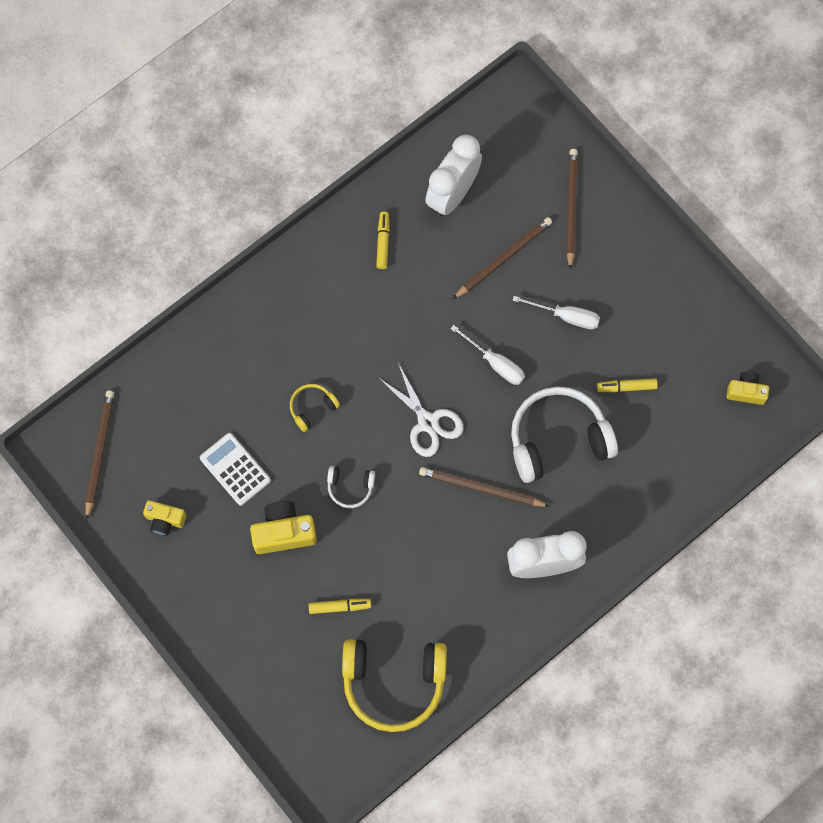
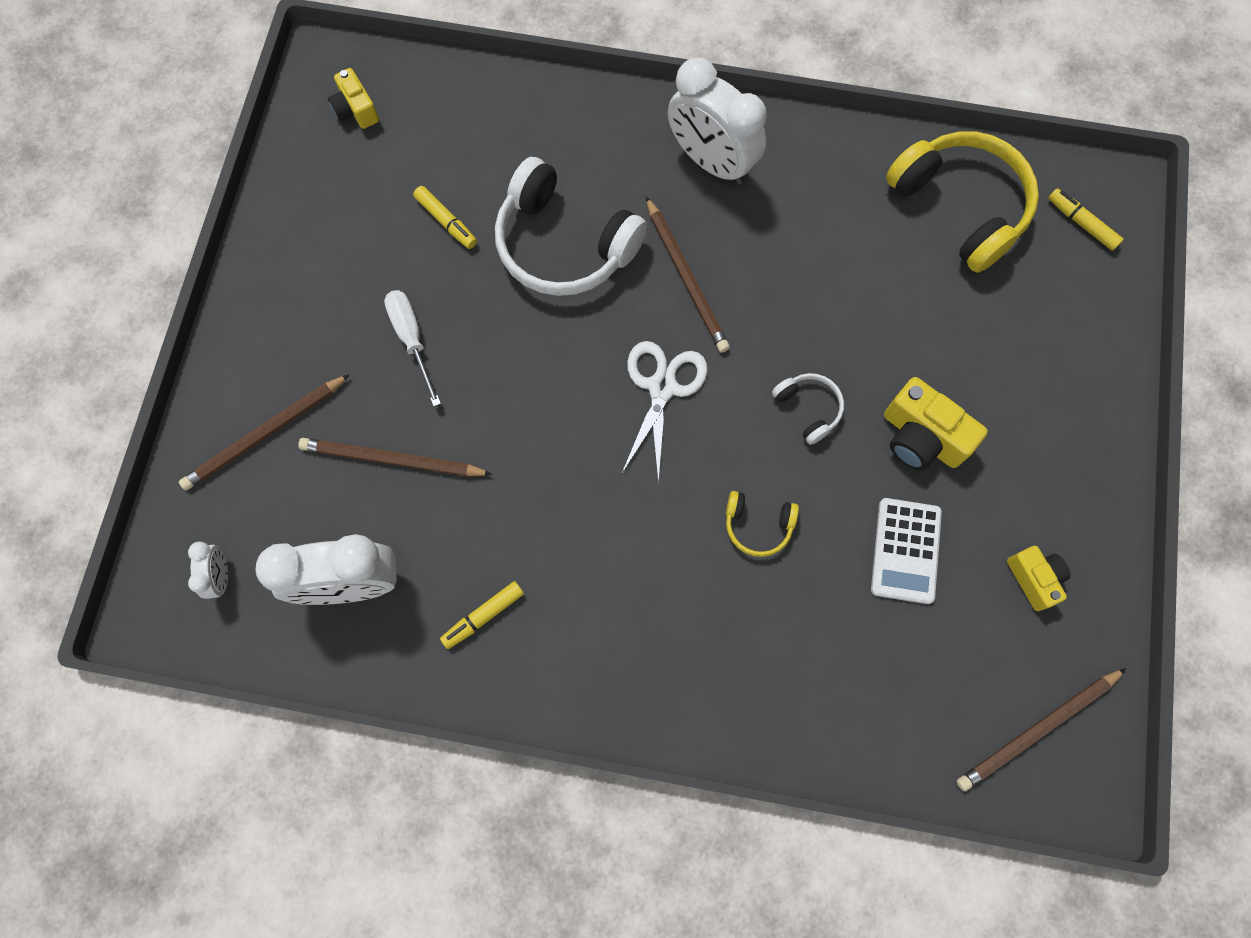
camera: 130 degrees left, 0 degrees up
(340, 607) = (940, 316): yellow marker -> yellow marker (1081, 223)
(495, 363) = (531, 370): white screwdriver -> none
(509, 138) = (221, 576): none -> white clock

